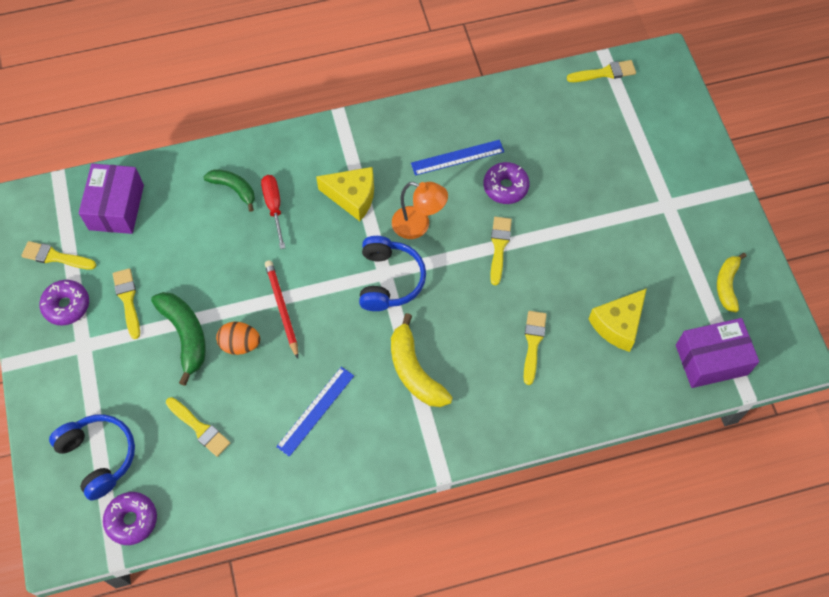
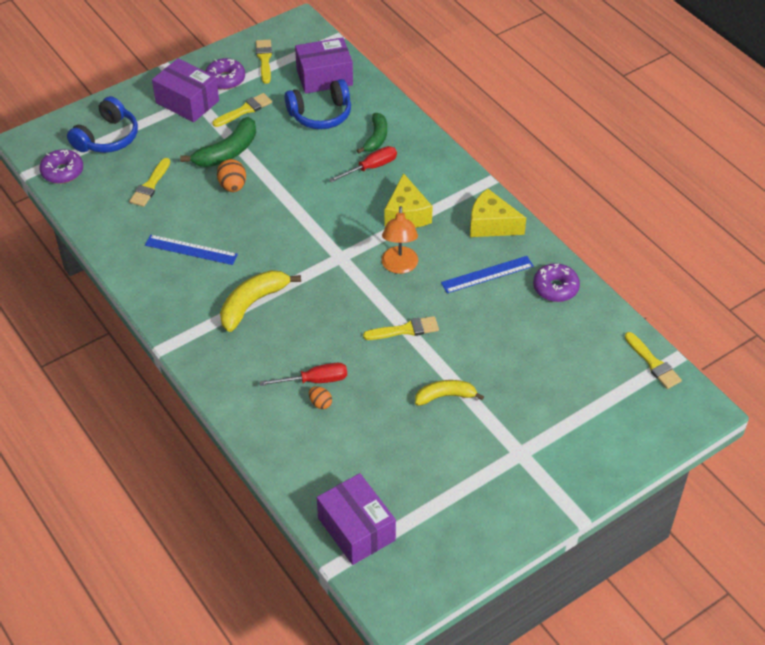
camera: 70 degrees right, 15 degrees down
(83, 355) = (187, 102): none -> purple box
(282, 308) = (276, 201): red pencil -> none
(389, 280) = (334, 262): blue headphones -> blue headphones (321, 114)
(457, 157) = (487, 274): blue ruler -> blue ruler turned 75 degrees counterclockwise
(505, 187) = (473, 318): purple donut -> purple donut (555, 288)
(533, 343) = (315, 380): yellow brush -> red screwdriver
(562, 346) = (320, 403): none -> orange egg
(618, 325) = (362, 442): yellow cheese -> yellow cheese (491, 225)
(727, 285) = (449, 525): yellow banana -> yellow banana (445, 396)

